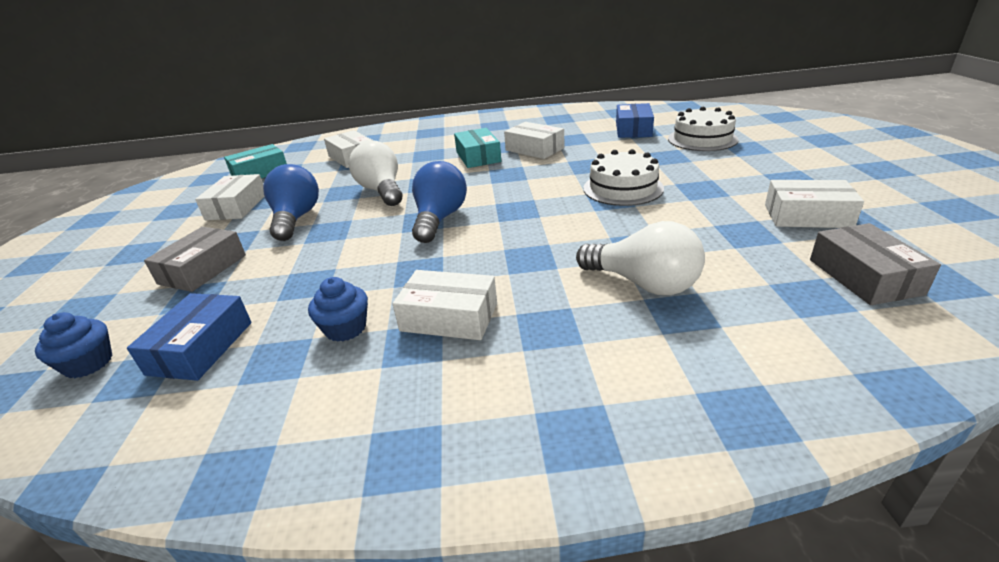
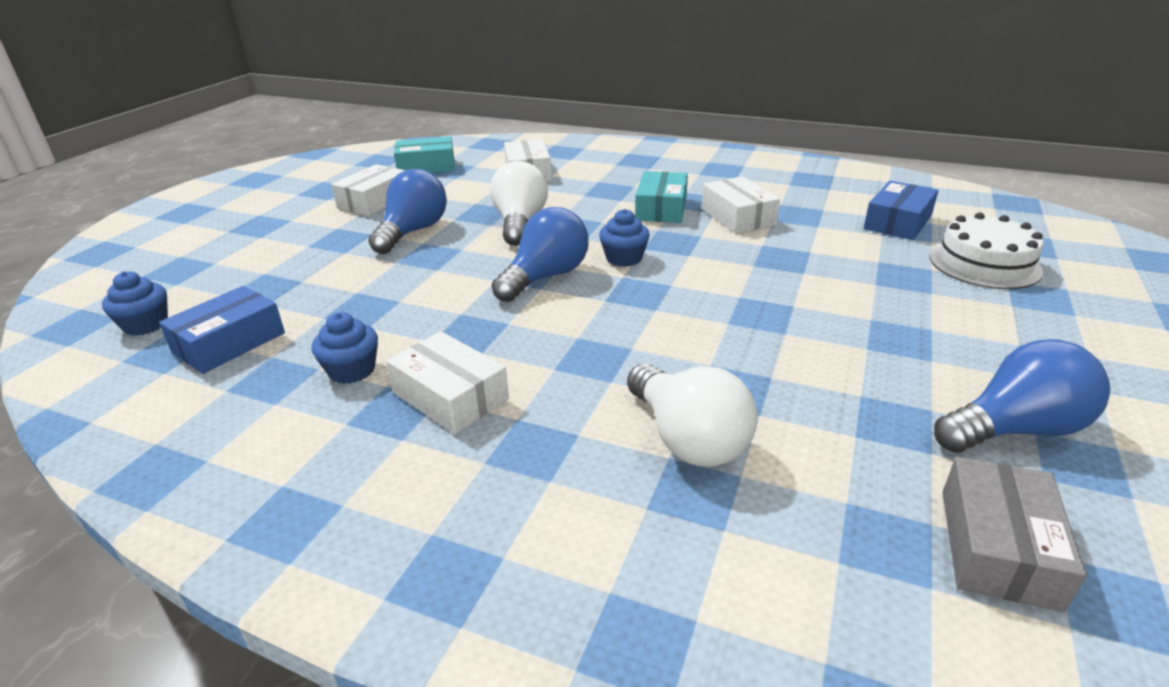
camera: 25 degrees right, 0 degrees up
(203, 269) = (293, 262): grey box -> none
(484, 192) = (624, 258): none -> blue cupcake
(623, 188) = (794, 304): white cake -> none
(807, 216) = (1015, 429): white box -> blue light bulb

